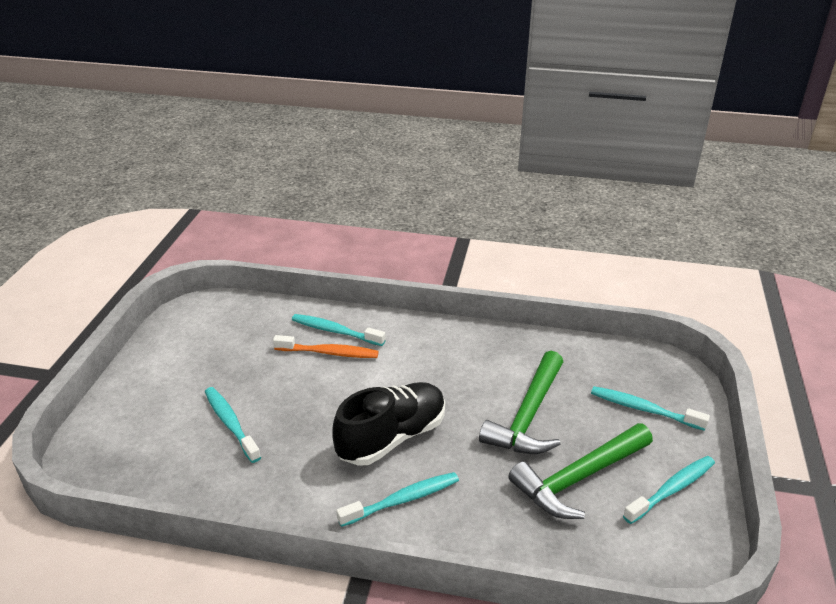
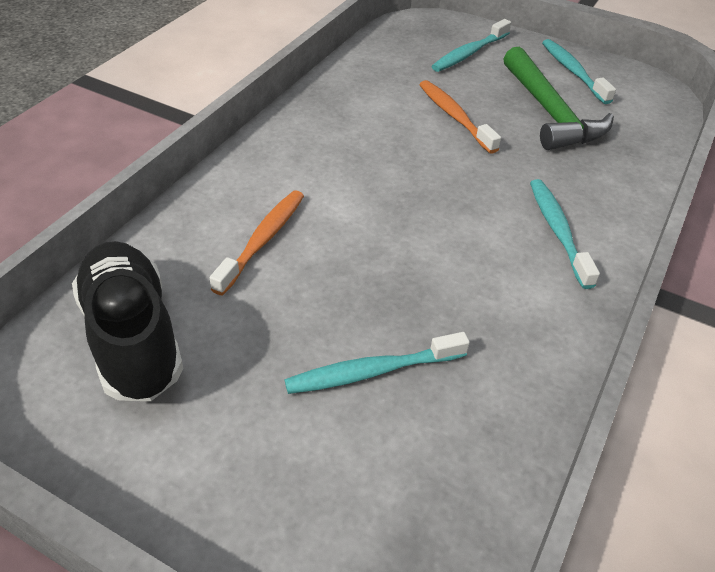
camera: 75 degrees left, 10 degrees up
(335, 331) = (217, 225): turquoise toothbrush -> none
(392, 437) = (455, 218): black shoe -> black shoe (132, 338)
(528, 416) = (454, 116): green hammer -> orange toothbrush

